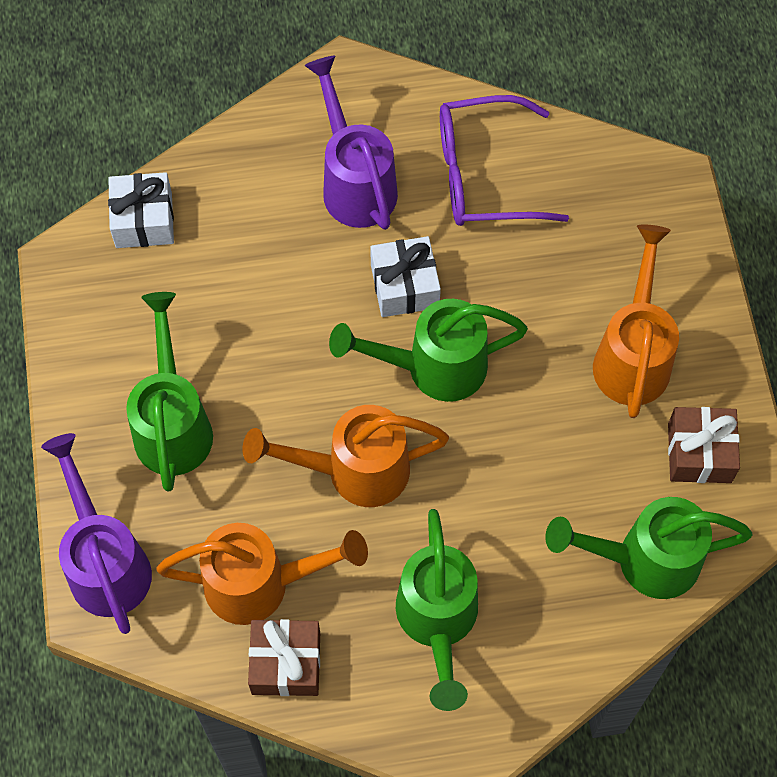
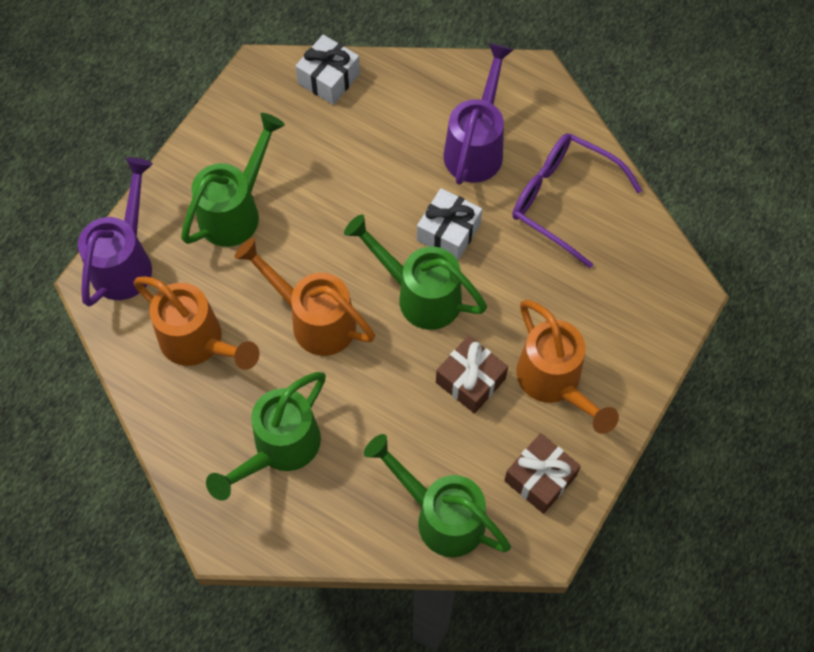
camera: 40 degrees right, 0 degrees up
(286, 663) = (170, 401): brown gift -> brown gift (470, 380)
(633, 355) = (554, 383): orange watering can -> orange watering can turned 105 degrees clockwise

